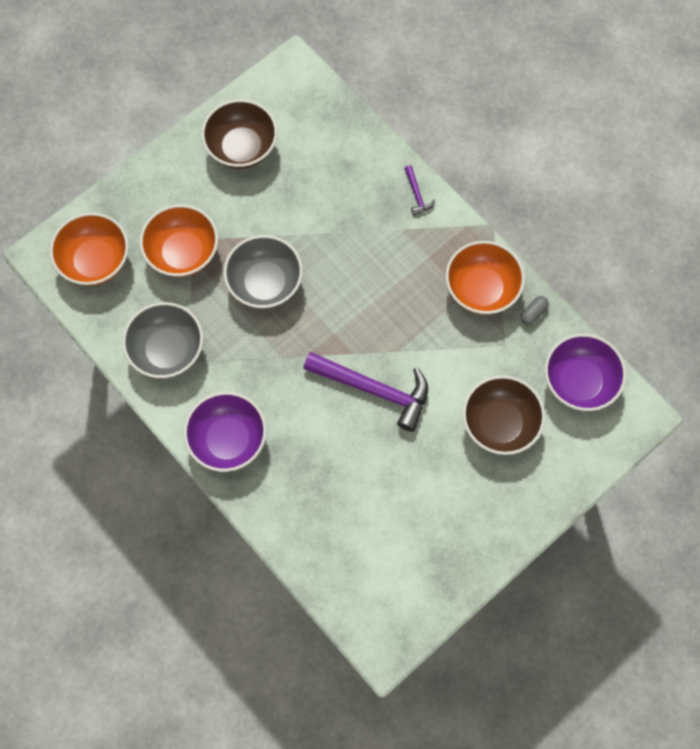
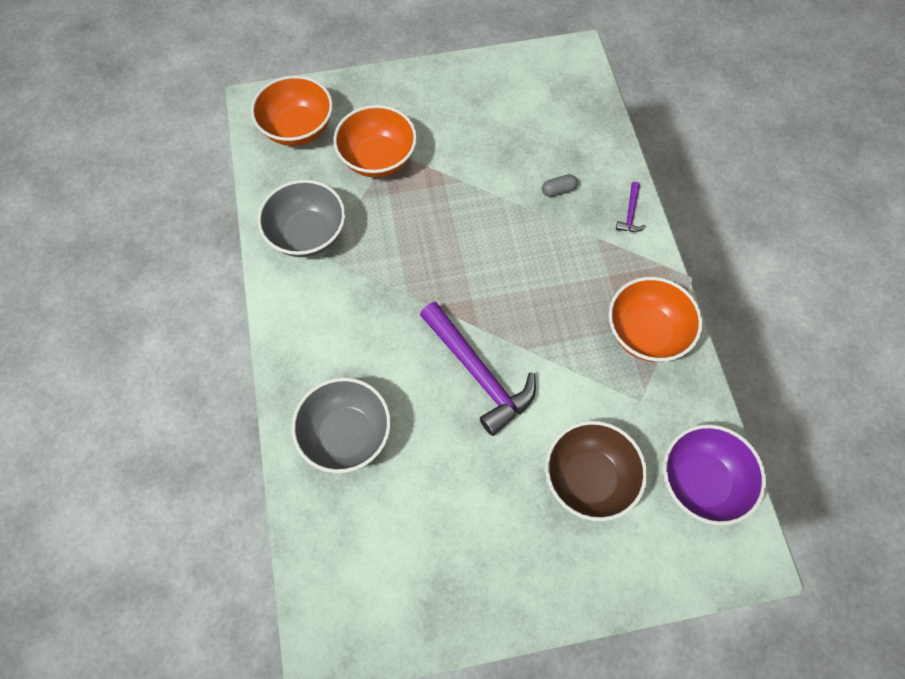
camera: 30 degrees right, 5 degrees down
(228, 440) = (308, 344): purple bowl -> none
(242, 148) = (488, 97): brown bowl -> none
(265, 283) = (435, 221): grey bowl -> grey bowl (346, 435)
(533, 313) = (688, 384): grey capsule -> grey capsule (558, 190)

